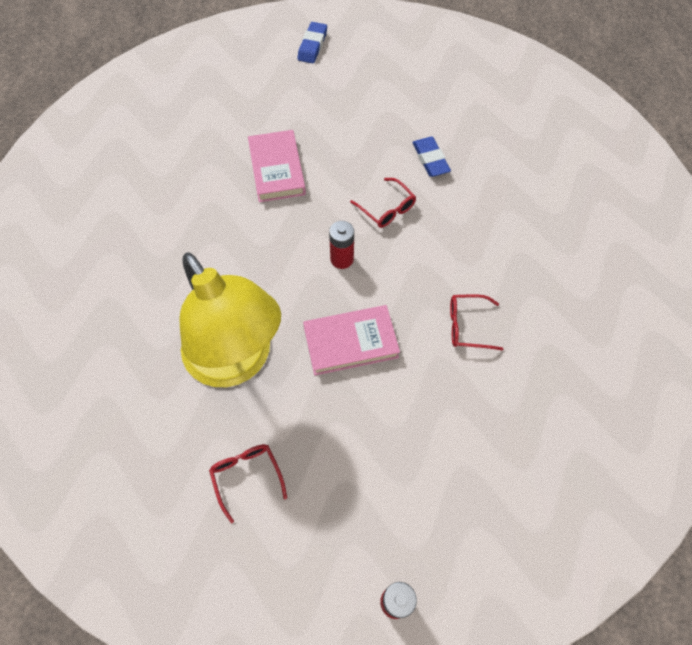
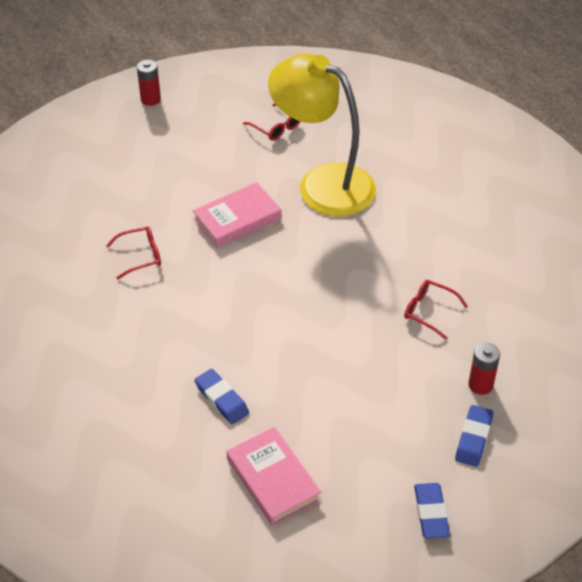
camera: 160 degrees right, 15 degrees down
(253, 80) = (473, 438): none -> blue eraser
(277, 169) = (381, 340): pink book -> pink book (273, 479)
(342, 259) = (273, 277): red battery -> red battery (480, 385)
(387, 209) = (249, 333): red glasses -> red glasses (428, 311)

